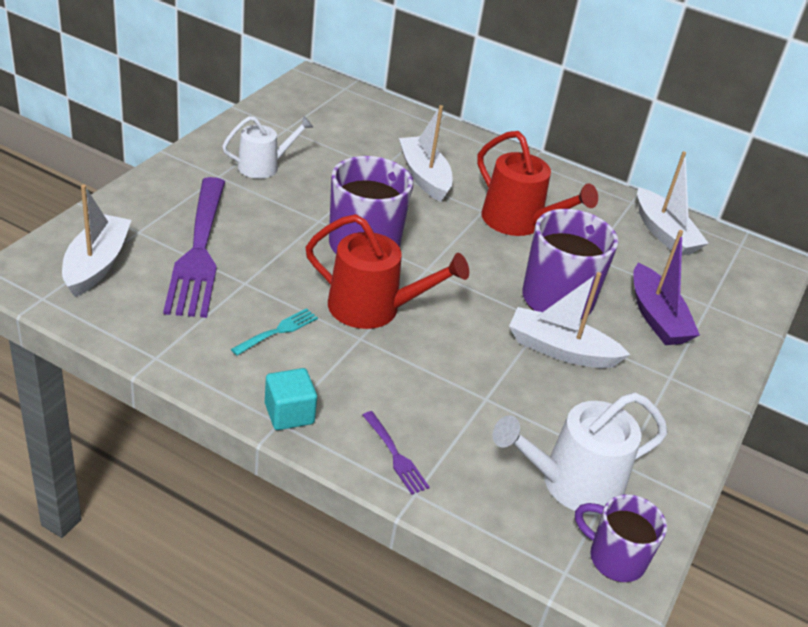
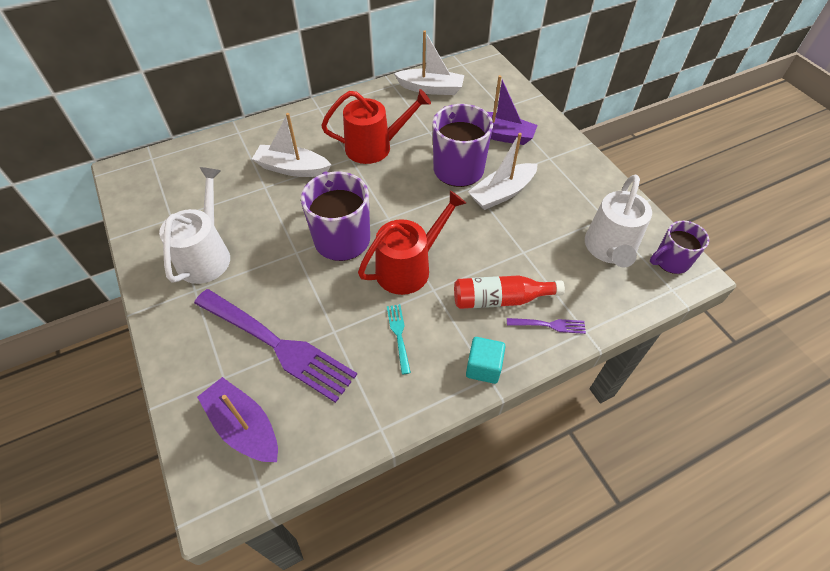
camera: 50 degrees left, 15 degrees up
(97, 264) = (244, 426): white boat -> purple boat
(263, 166) = (206, 255): white watering can -> white watering can, size x1.52
(395, 399) = (500, 299): none -> red bottle

